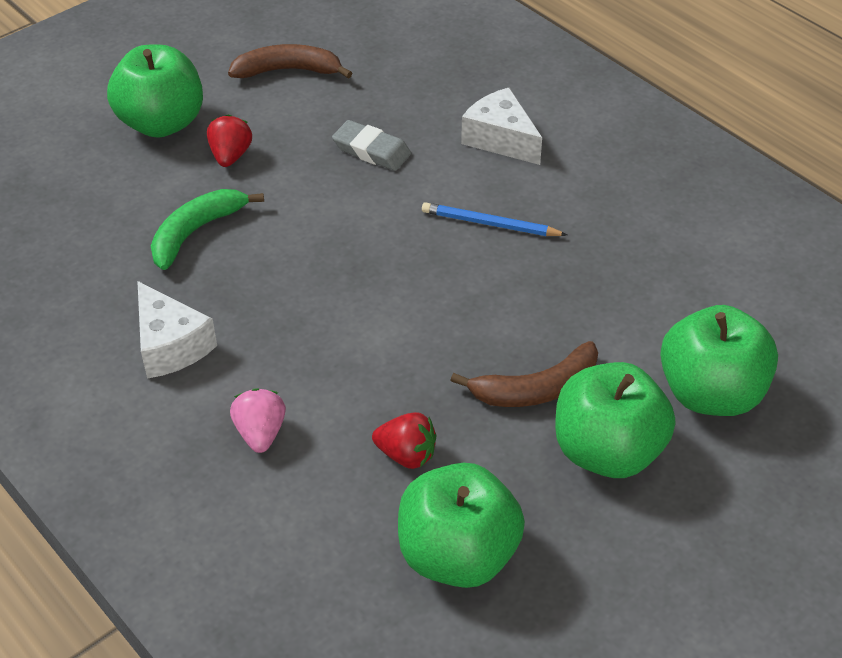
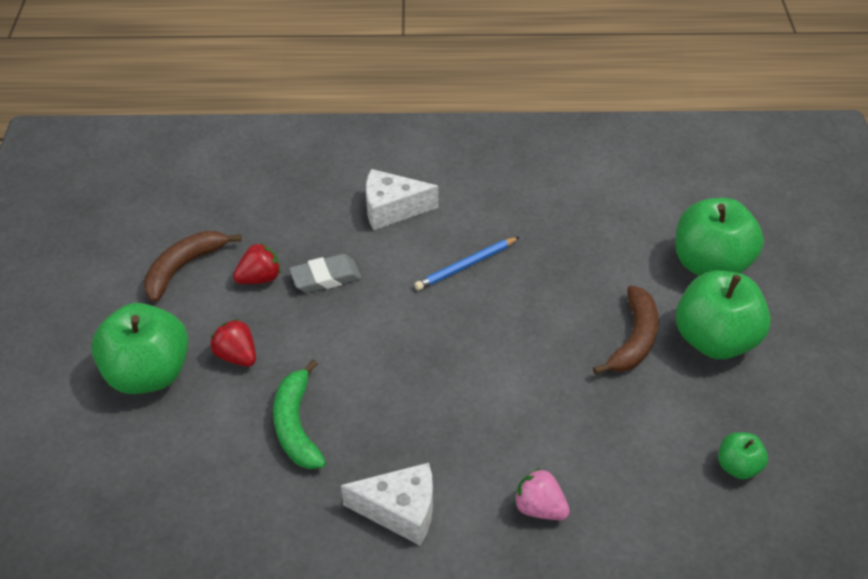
camera: 50 degrees left, 0 degrees up
(406, 455) = (631, 439): red strawberry -> red strawberry (259, 278)
(458, 555) = (738, 467): green apple -> green apple, size x0.49

